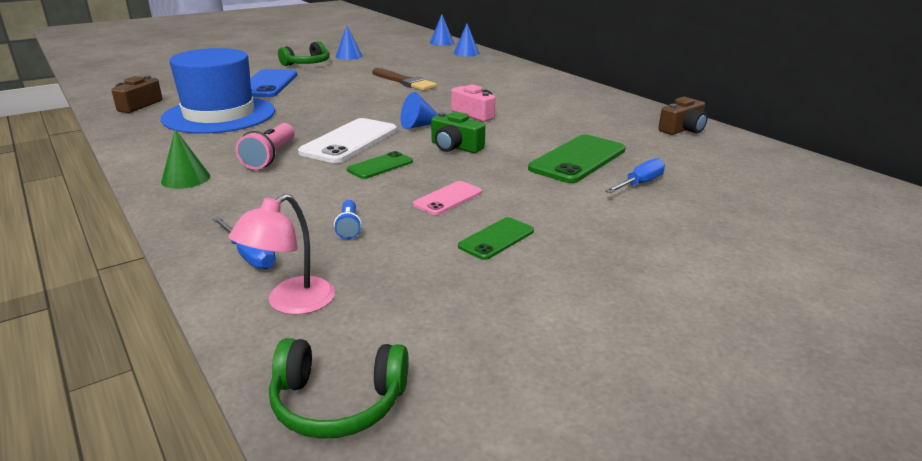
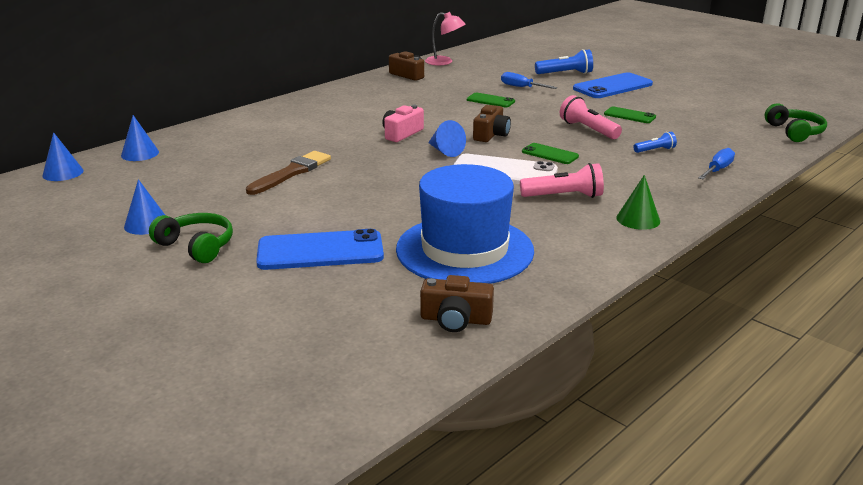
camera: 100 degrees left, 0 degrees up
(291, 303) = (746, 151): pink lamp -> pink lamp (444, 62)
(448, 198) = (588, 130): pink phone -> pink flashlight
(455, 147) = (491, 135): green camera -> brown camera
(578, 159) = (490, 100): green phone -> green phone, size x0.55
(656, 255) = (612, 86): none -> blue phone
(728, 227) = (565, 73): none -> blue flashlight

